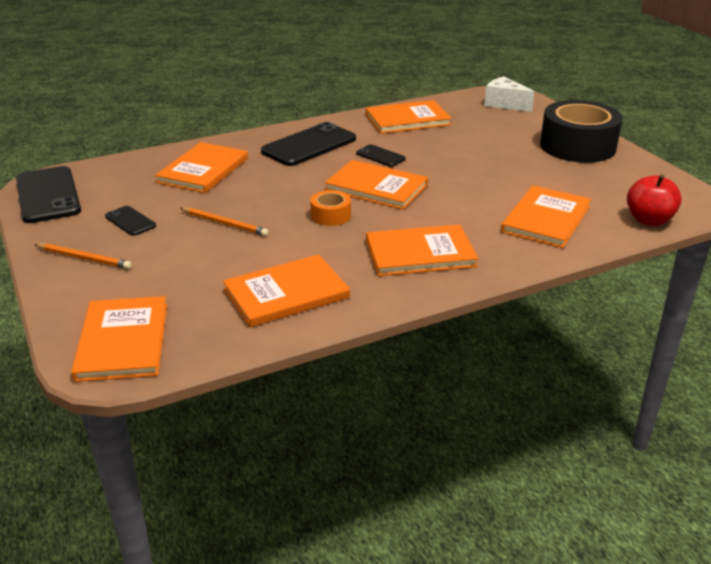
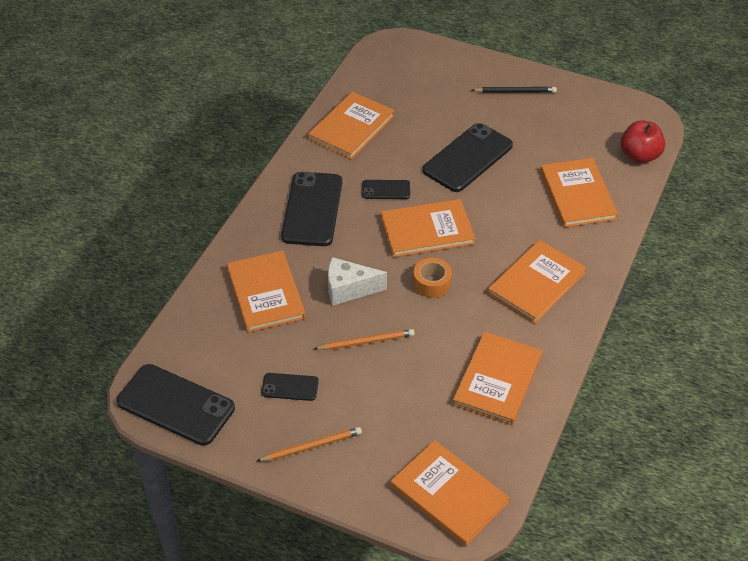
camera: 40 degrees left, 15 degrees up
(476, 164) = (467, 158): none -> black phone
(504, 104) = (405, 61): white cheese -> white cheese (348, 289)
(577, 146) = (515, 92): black tape -> black pencil

